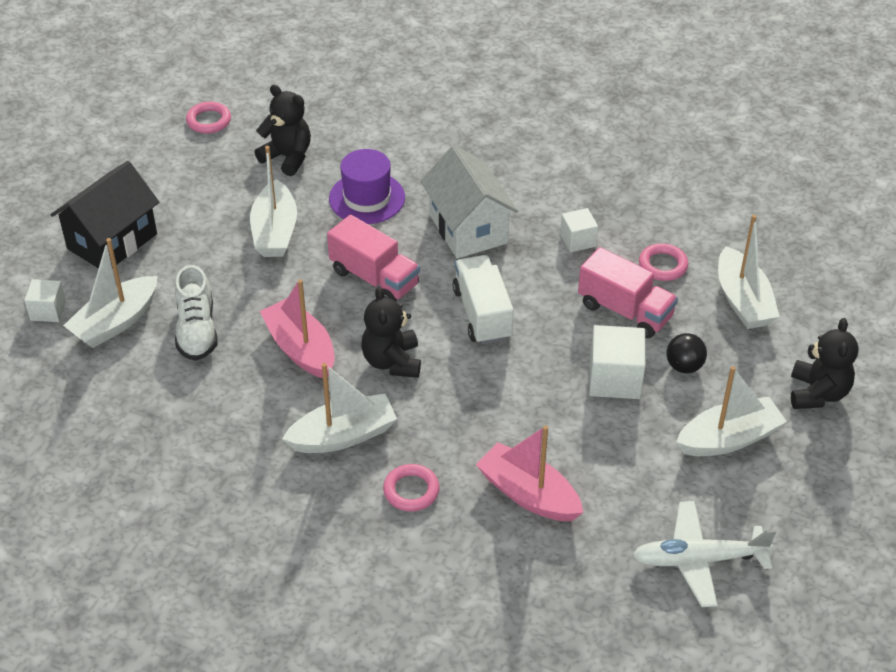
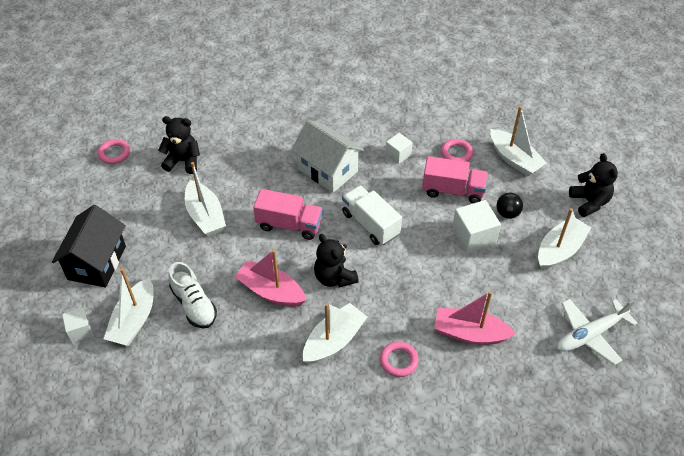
camera: 25 degrees left, 5 degrees up
(367, 198) = (252, 172): purple hat -> none

